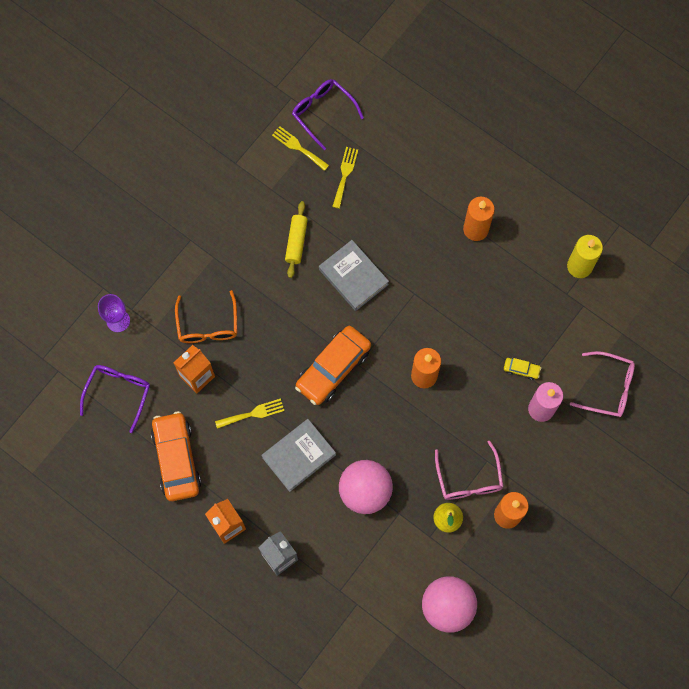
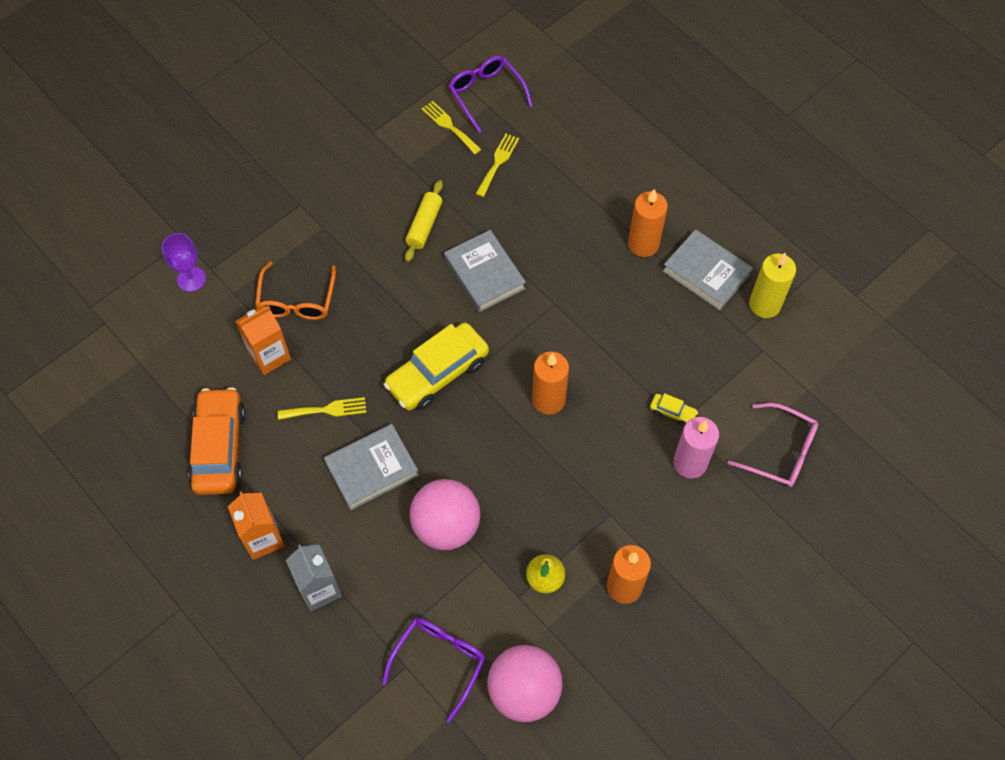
camera: 10 degrees right, 10 degrees down
(118, 393) = (169, 359): purple glasses -> purple glasses (439, 662)
(333, 368) = (437, 373): orange car -> yellow car
(469, 479) = (582, 533): pink glasses -> none
(529, 246) = (706, 272): none -> grey book

